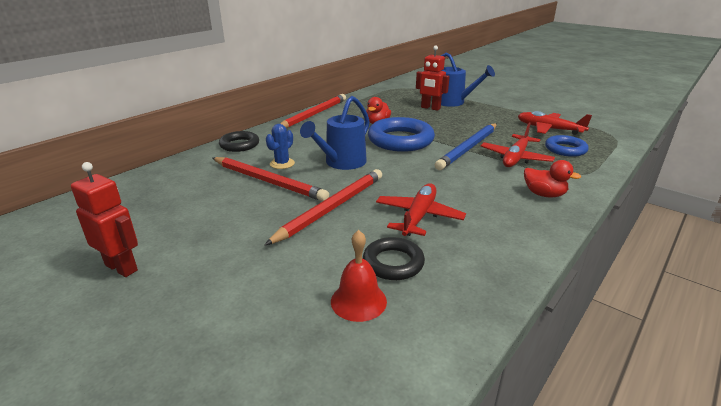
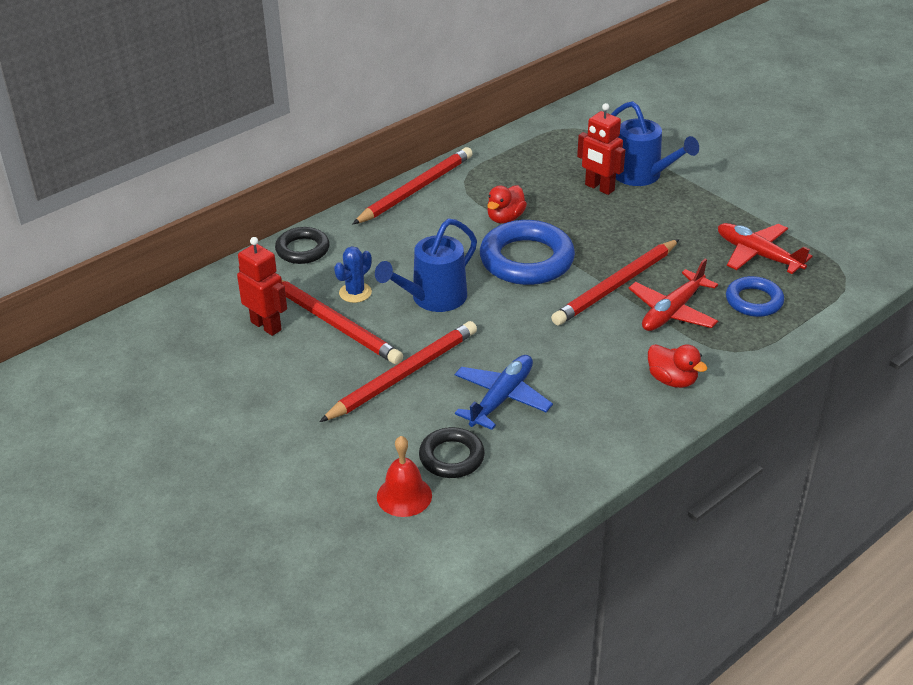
camera: 10 degrees right, 10 degrees up
(122, 267) = (175, 432): red robot -> red robot (266, 326)
(419, 216) = (502, 398): red plane -> blue plane
(468, 148) = (616, 285): blue pencil -> red pencil

